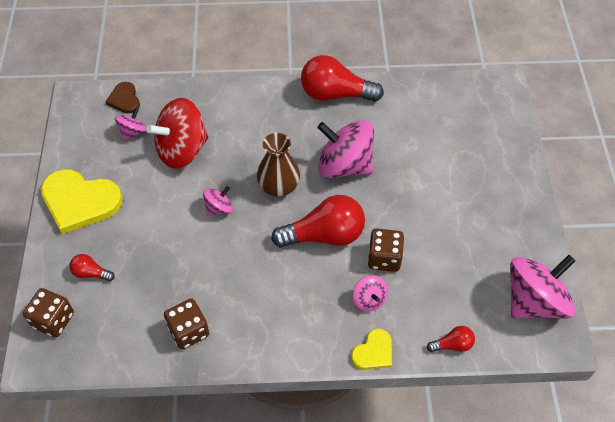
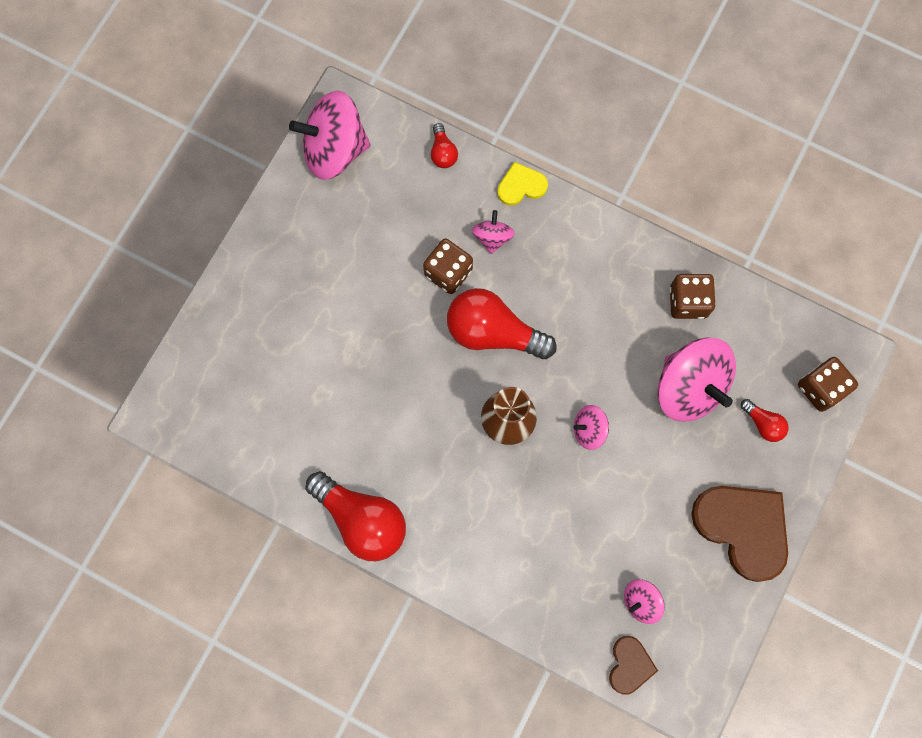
camera: 150 degrees left, 20 degrees up
(80, 201) = (743, 528): yellow heart -> brown heart
(182, 150) = (593, 538): red spinning top -> none
(344, 165) = (417, 408): pink spinning top -> pink spinning top (689, 387)
(452, 345) = (443, 153): red light bulb -> red light bulb turned 120 degrees counterclockwise

